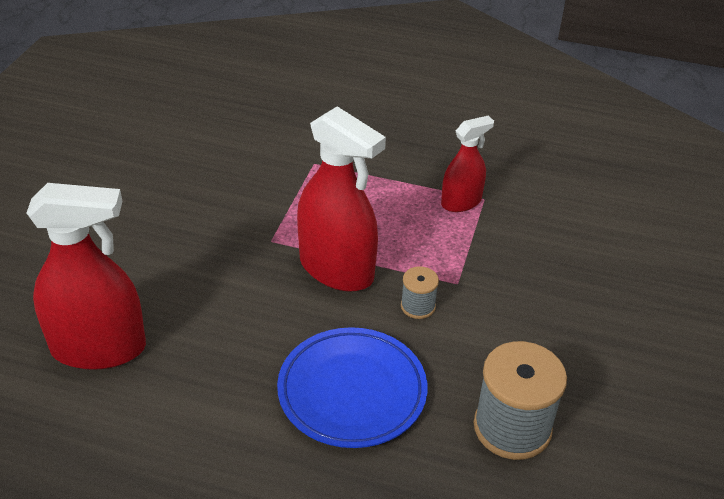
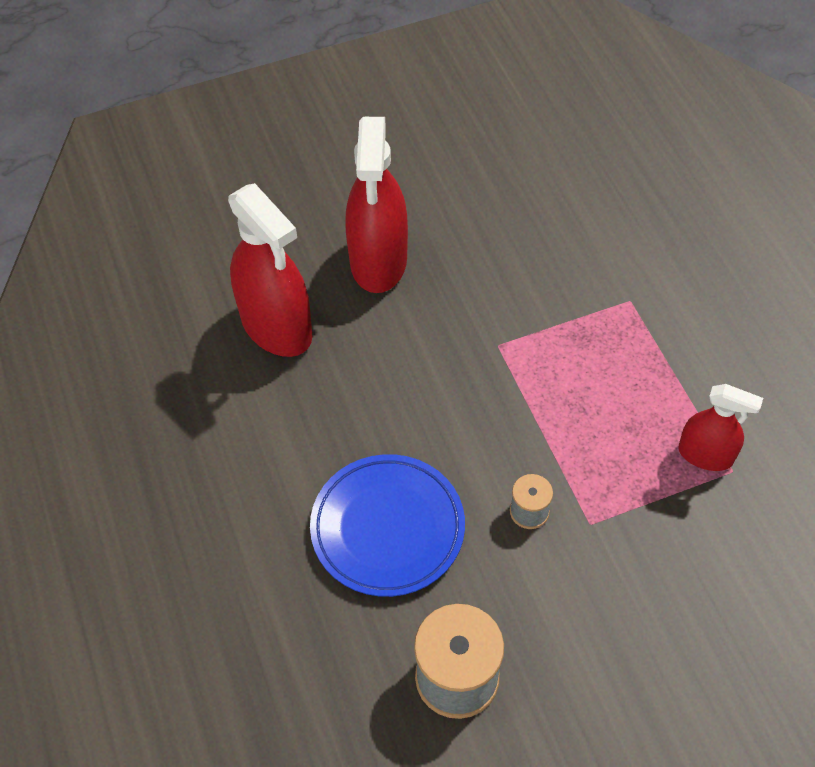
camera: 55 degrees right, 15 degrees up
(336, 269) = (512, 418): red spray bottle -> red spray bottle (378, 260)

